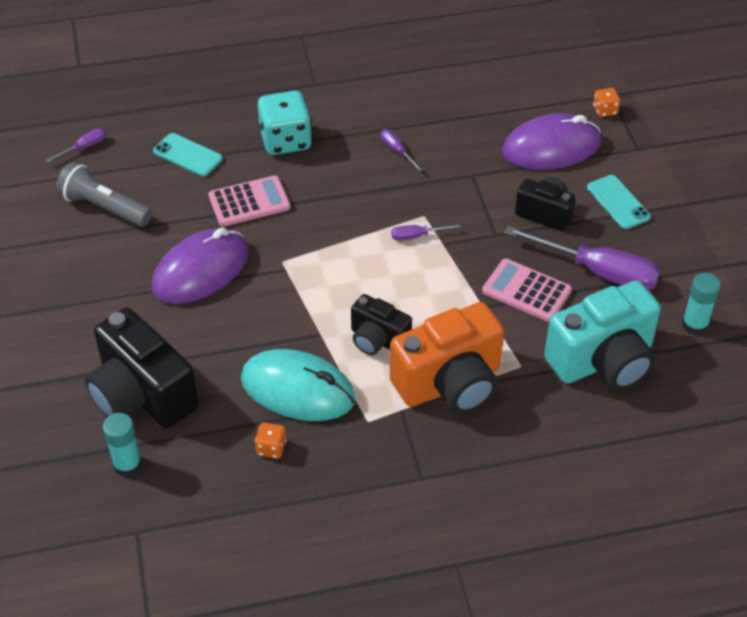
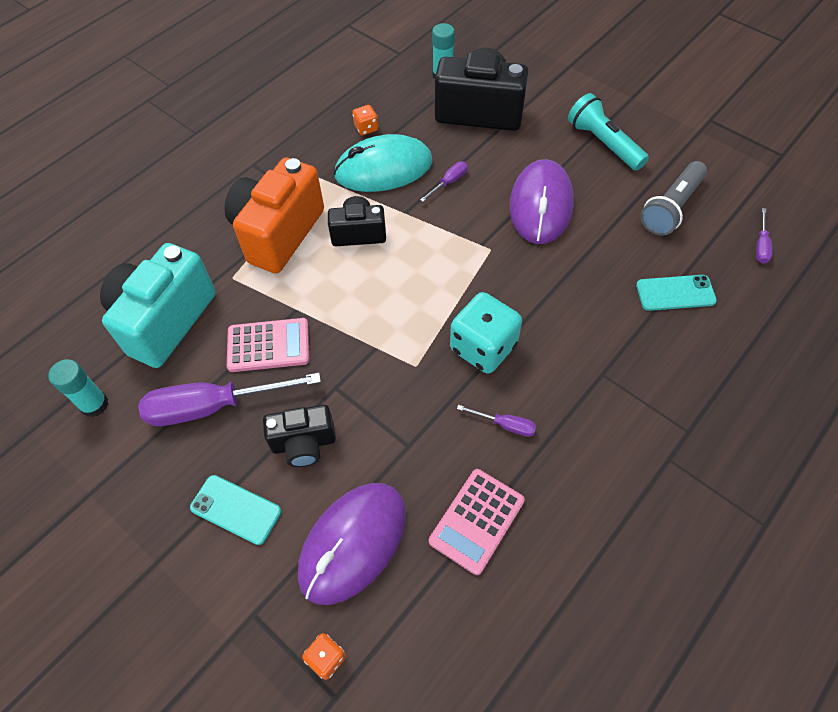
camera: 145 degrees right, 10 degrees up
(79, 290) = (603, 143): none -> turquoise flashlight
(104, 208) = (671, 207): grey flashlight -> grey flashlight turned 135 degrees clockwise
(249, 202) = (573, 282): pink calculator -> pink calculator (476, 521)
(285, 141) = (615, 365): turquoise dice -> turquoise dice (483, 347)
(417, 236) = (404, 340): purple screwdriver -> purple screwdriver (449, 182)

